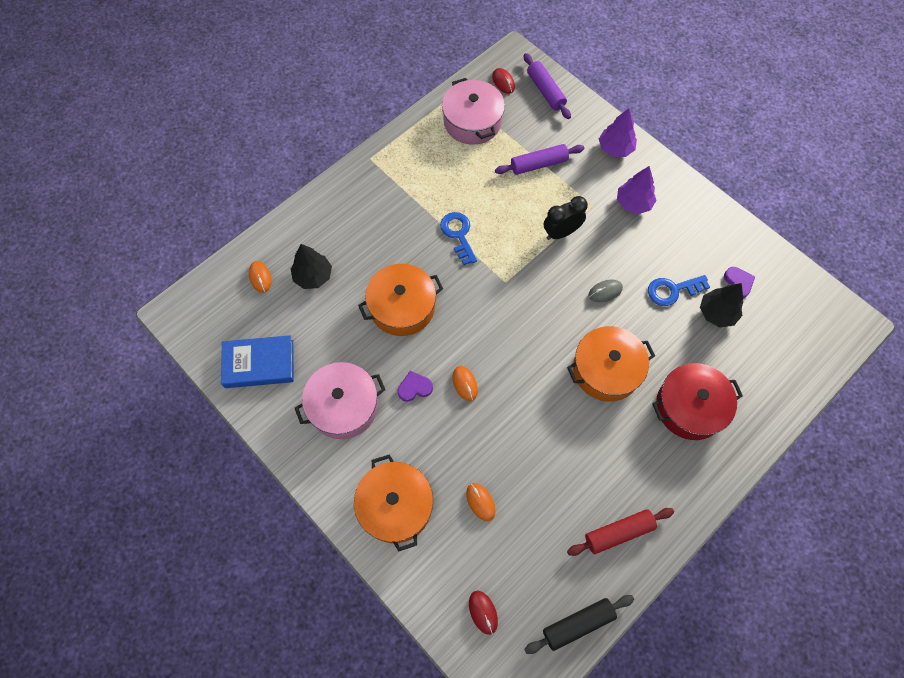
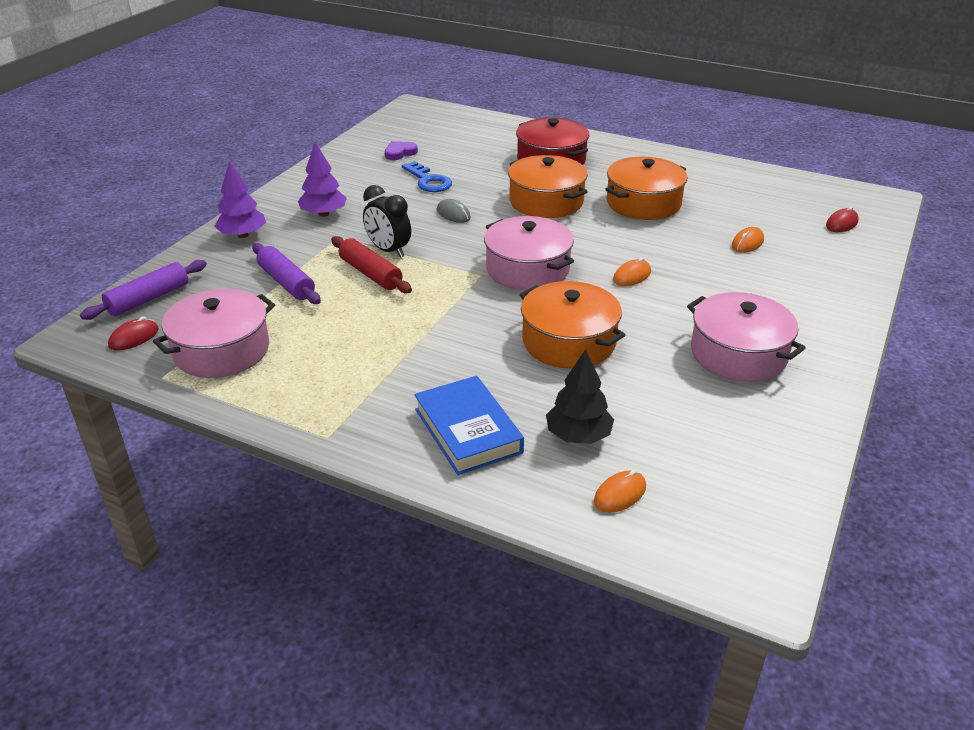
camera: 110 degrees left, 30 degrees down
(259, 364) = (753, 446): blue book -> blue book (468, 431)
(395, 506) = (807, 290): orange pot -> orange pot (643, 203)
(414, 388) = (667, 308): purple heart -> none
(458, 234) = (431, 321): blue key -> none
(501, 315) = (527, 269): none -> pink pot
(578, 624) = (794, 182): black rolling pin -> none
(618, 533) = (699, 176): red rolling pin -> red rolling pin (371, 273)
(717, 313) = (441, 158): black tree -> none

